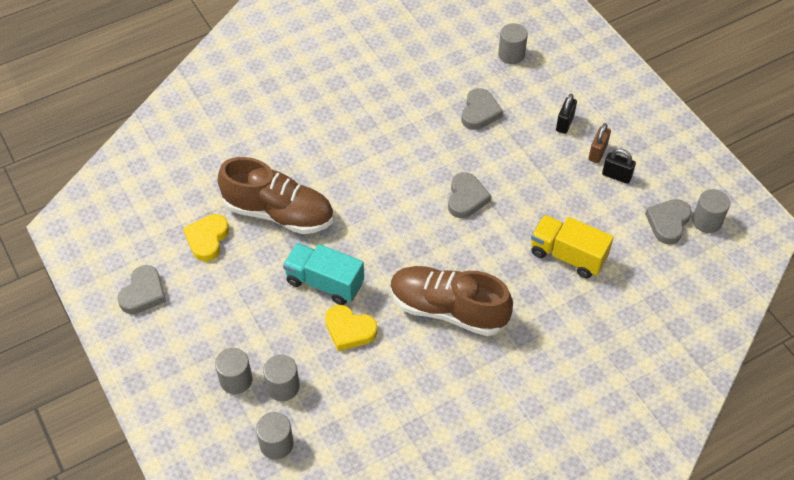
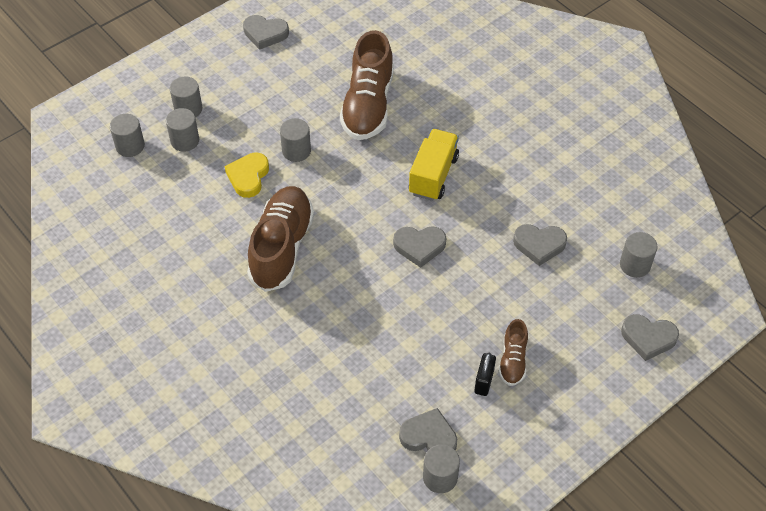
camera: 80 degrees right, 0 degrees up
(207, 239) = (328, 62): yellow heart -> none
(324, 283) = (296, 151): turquoise truck -> grey cylinder
(564, 123) = (547, 325): black padlock -> none
(567, 256) = (364, 342): yellow truck -> yellow truck (433, 175)
(584, 62) = (648, 338): none -> grey heart
(597, 152) = (513, 360): brown padlock -> brown shoe

